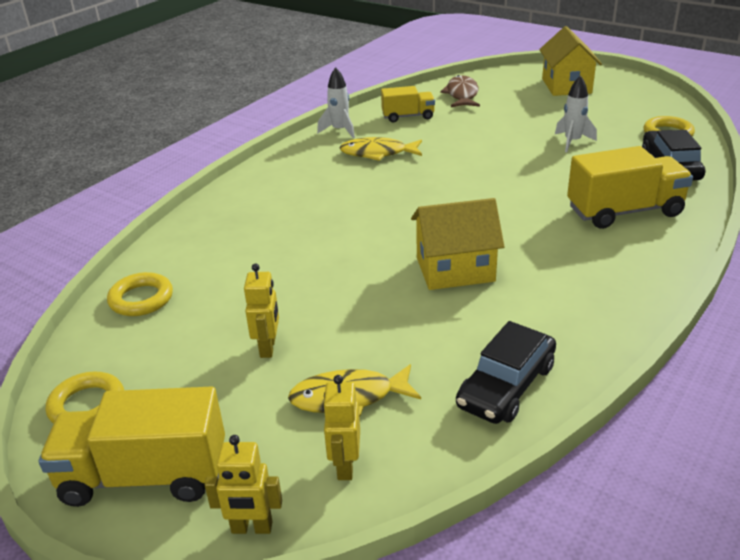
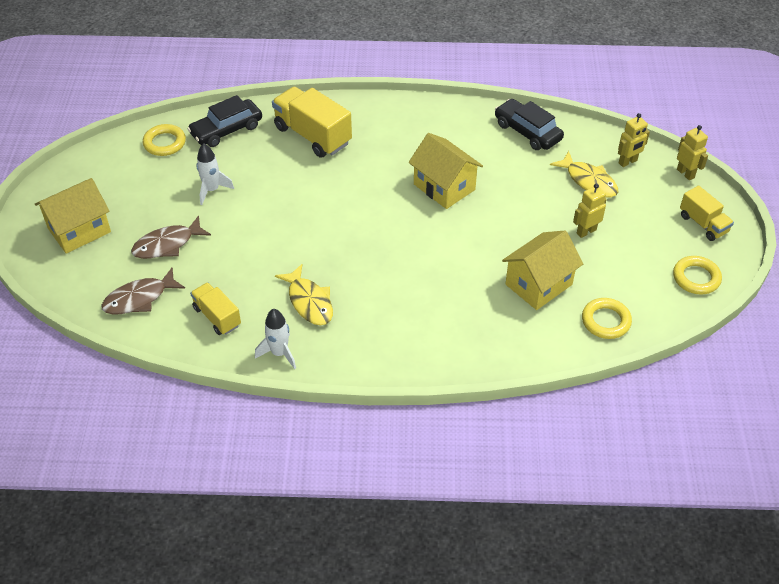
camera: 125 degrees left, 15 degrees up
(145, 476) = (703, 224): yellow truck -> yellow truck, size x0.59
(242, 276) = (538, 284): none -> yellow house
(506, 386) = (527, 131): black car -> black car turned 135 degrees counterclockwise
(514, 112) = (167, 244): none -> brown fish

